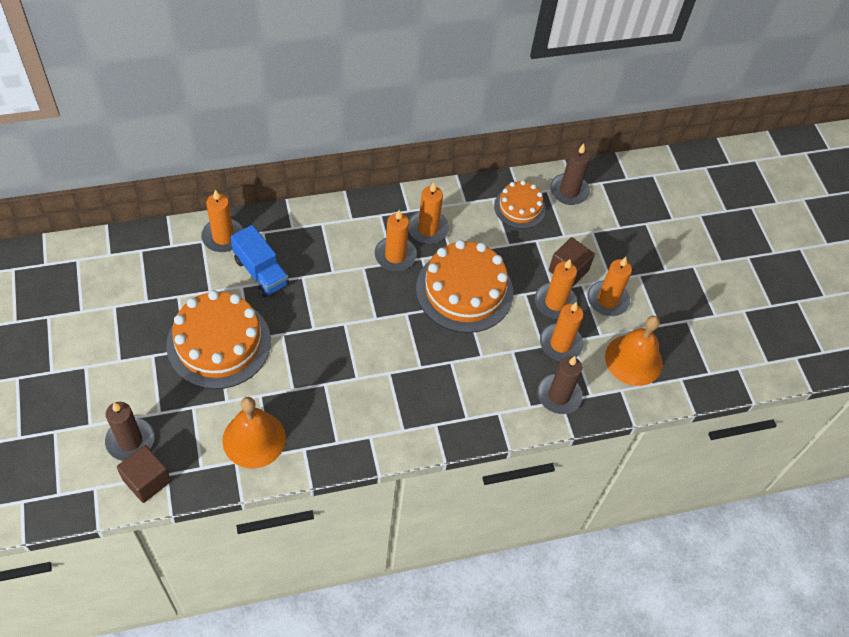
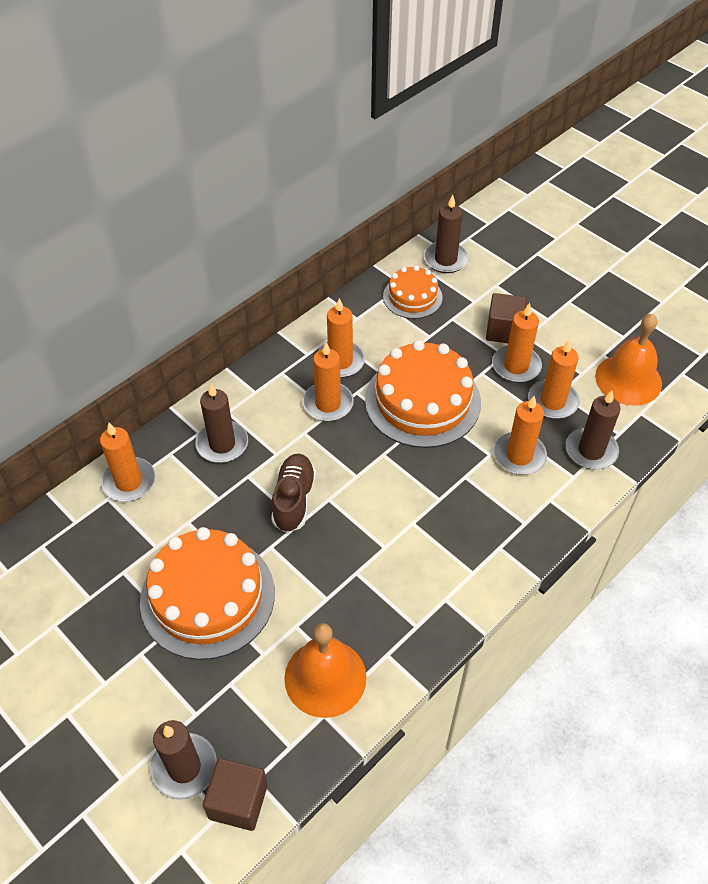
camera: 25 degrees left, 5 degrees down
(261, 272) = (199, 495): blue truck -> none
(302, 244) = (222, 444): none -> brown candle
(321, 310) = (293, 500): none -> brown shoe
(607, 300) = (561, 338): orange candle -> orange candle (519, 456)

